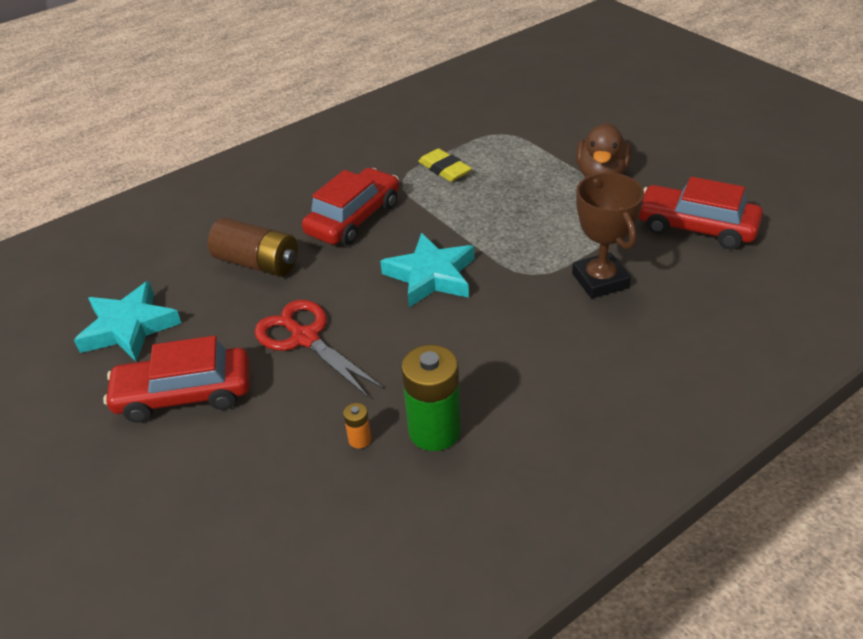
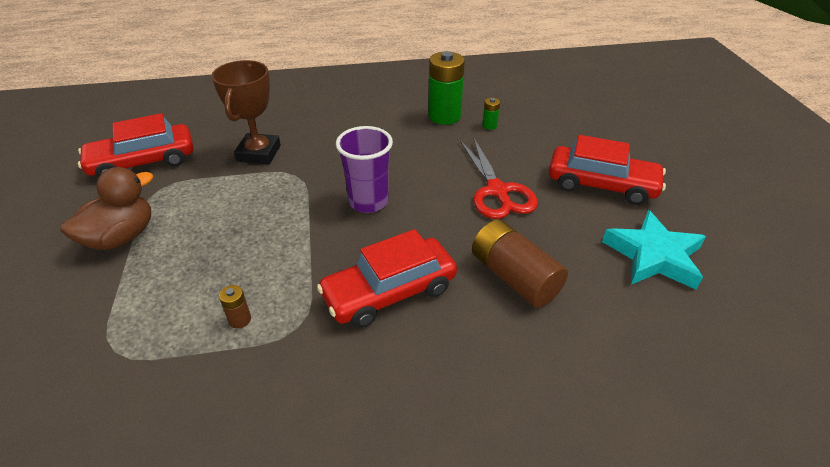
camera: 155 degrees left, 0 degrees up
(360, 439) = (489, 125): orange battery -> green battery
(431, 276) = (368, 202): turquoise star -> purple cup
(444, 169) = (240, 320): yellow eraser -> brown battery
(696, 227) = (143, 162): red car -> red car turned 105 degrees clockwise

